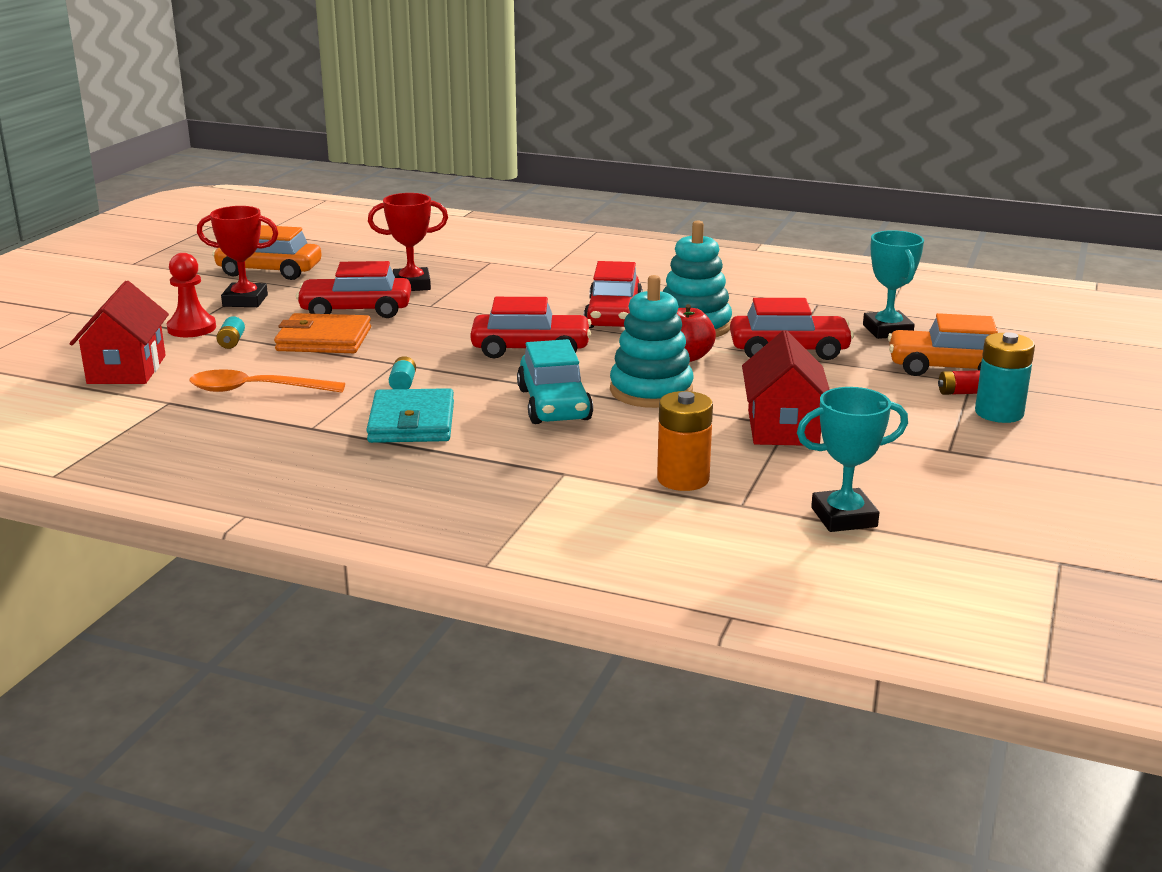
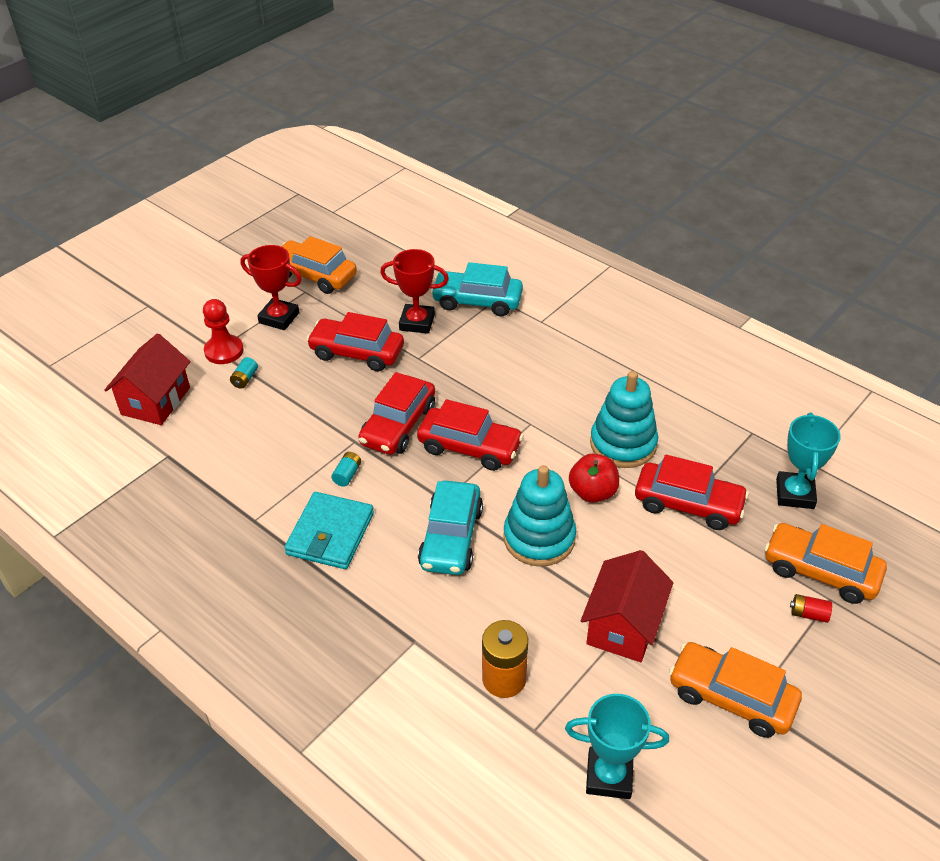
camera: 20 degrees right, 20 degrees up
(256, 390) = (235, 455): orange spoon -> none
(324, 339) = (314, 392): orange wallet -> none
(470, 266) = (477, 301): none -> turquoise car
(613, 316) = (561, 411): red car -> red car (398, 425)
(926, 450) = (731, 697): none -> orange car
(999, 413) = (829, 657): turquoise battery -> none

